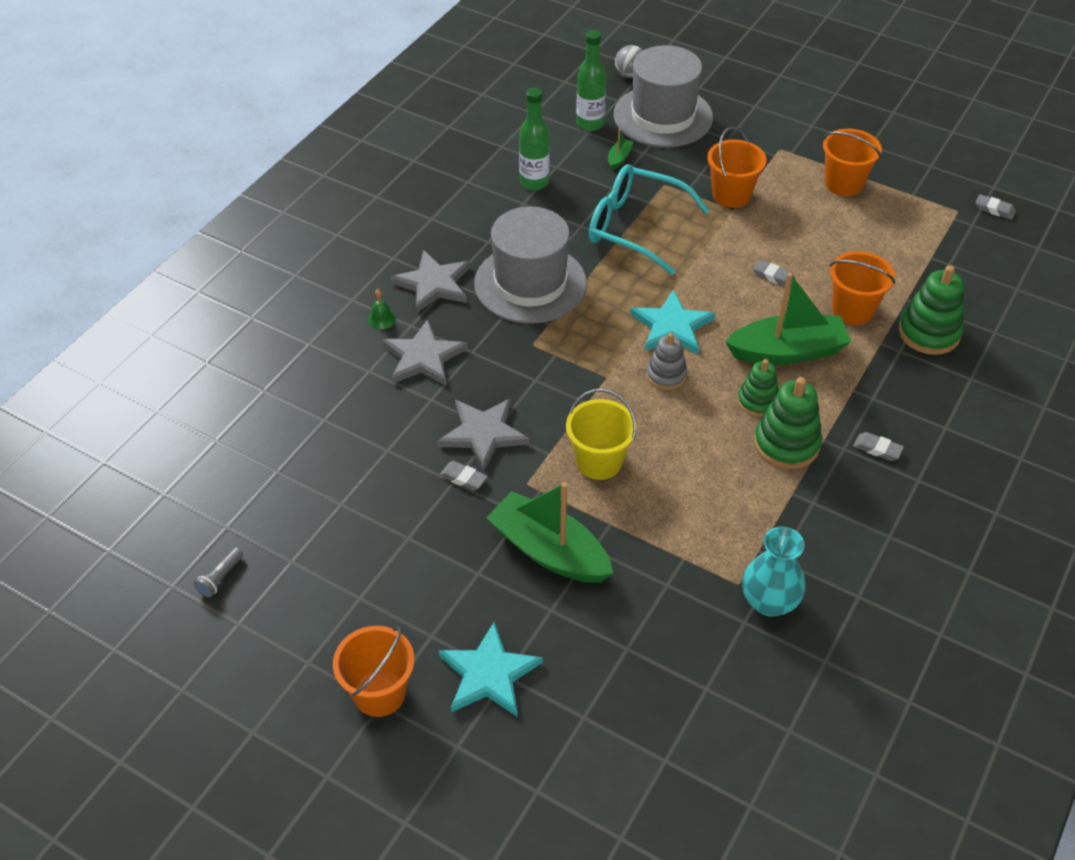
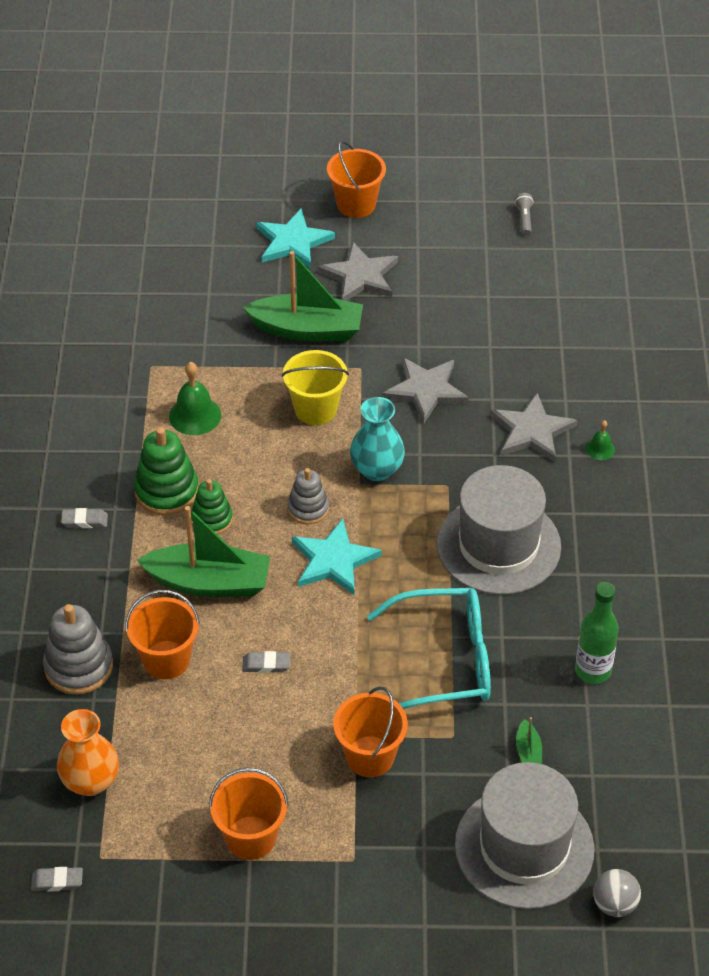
camera: 150 degrees right, 0 degrees up
(433, 284) = (587, 503): grey star -> grey star (360, 276)
(463, 478) = (413, 351): grey eraser -> none
(590, 124) = (599, 790): green bottle -> none
(720, 507) = (195, 415): none -> green bell
(769, 601) = (121, 364): turquoise vase -> turquoise vase (377, 469)
(787, 351) = (209, 582): green boat -> green boat turned 135 degrees counterclockwise
(929, 333) = (79, 667): green stacking toy -> grey stacking toy
(948, 255) = (91, 781): none -> orange vase

